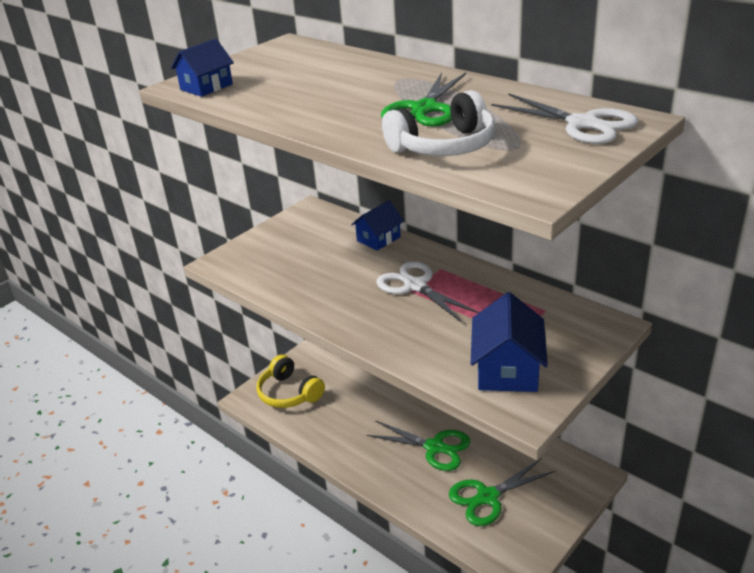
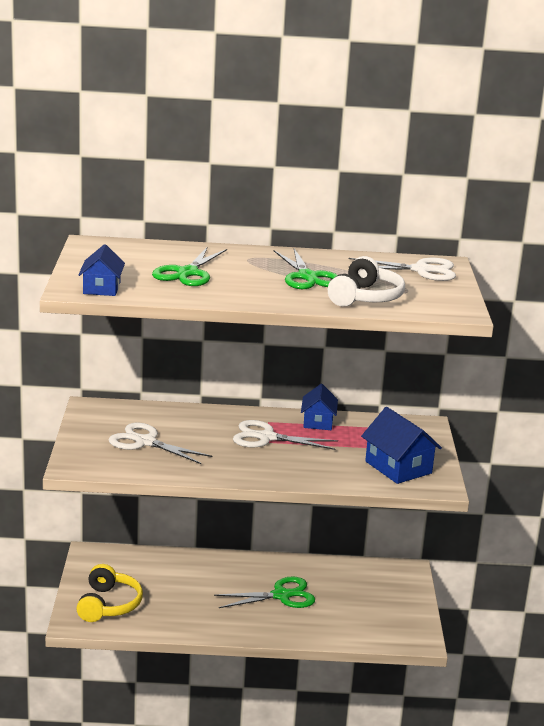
camera: 45 degrees left, 10 degrees down
(289, 393) = (108, 605): yellow headphones -> yellow headphones turned 90 degrees counterclockwise
(304, 256) = (145, 442): none -> white scissors
(378, 239) = (188, 414): blue house -> blue house (318, 422)
(487, 497) = (356, 610): green scissors -> green scissors (187, 273)

